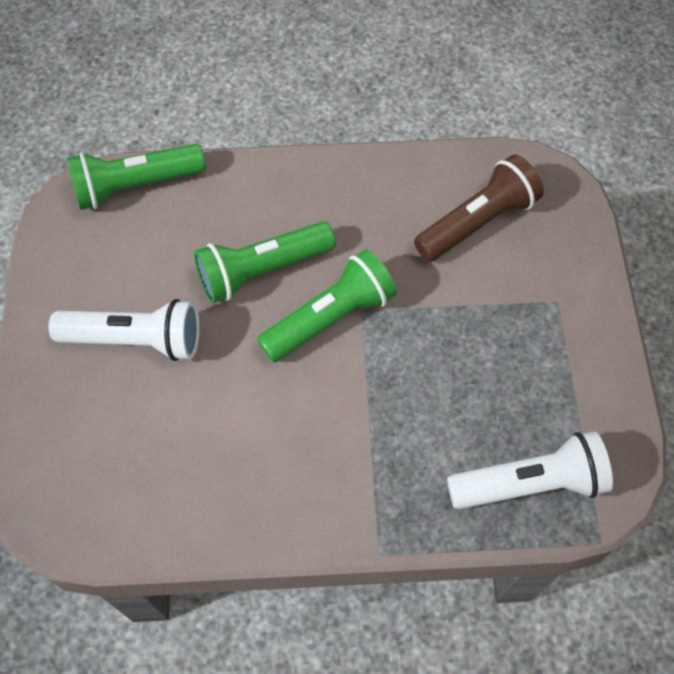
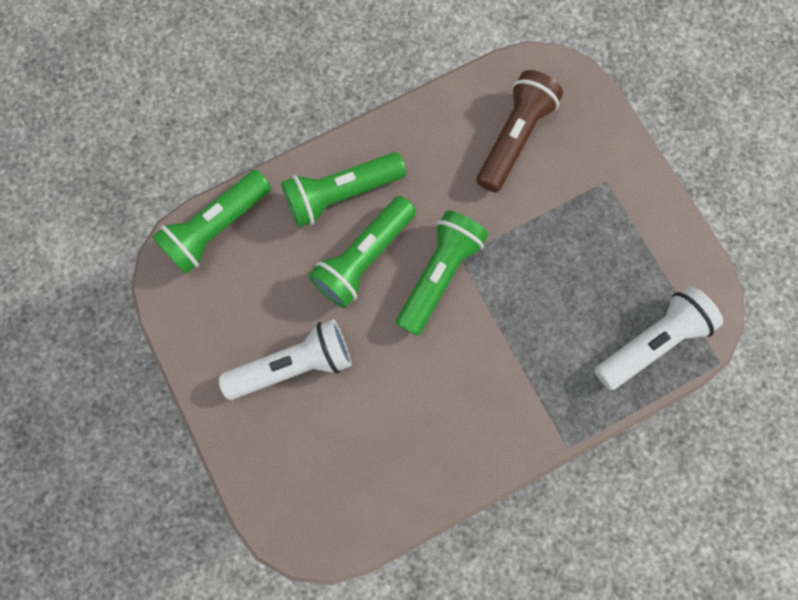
camera: 25 degrees left, 15 degrees up
(272, 204) = (341, 194): none -> green flashlight

